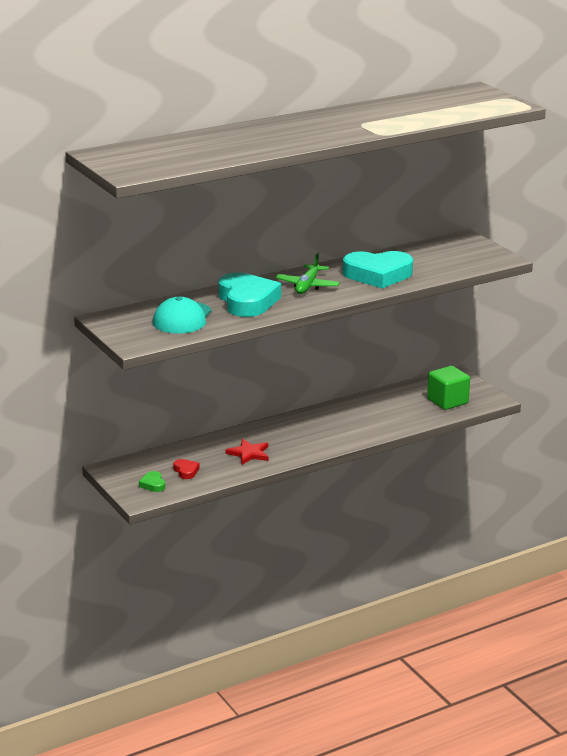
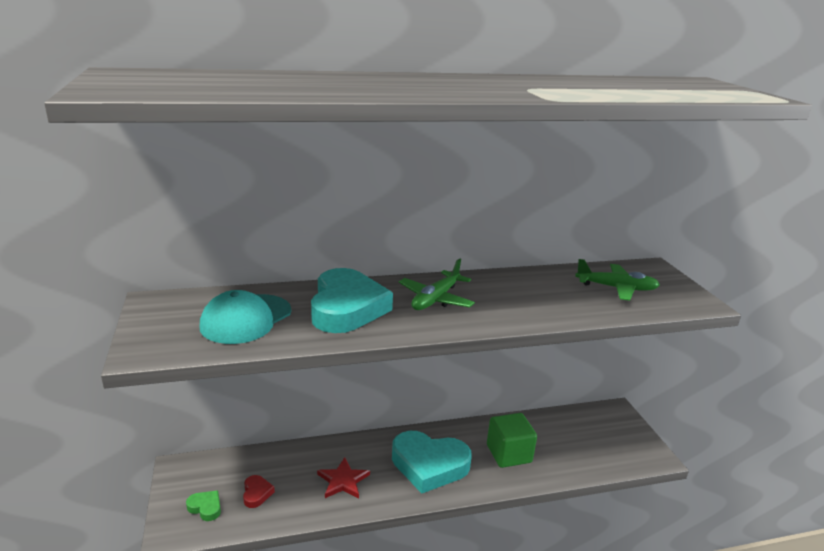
camera: 15 degrees right, 0 degrees up
(153, 484) = (205, 507): green heart -> green heart turned 120 degrees clockwise
(378, 275) = (531, 298): turquoise heart -> turquoise heart (429, 465)
(439, 258) = (616, 288): none -> green plane
(447, 401) = (600, 448): green cube -> green cube (509, 453)

